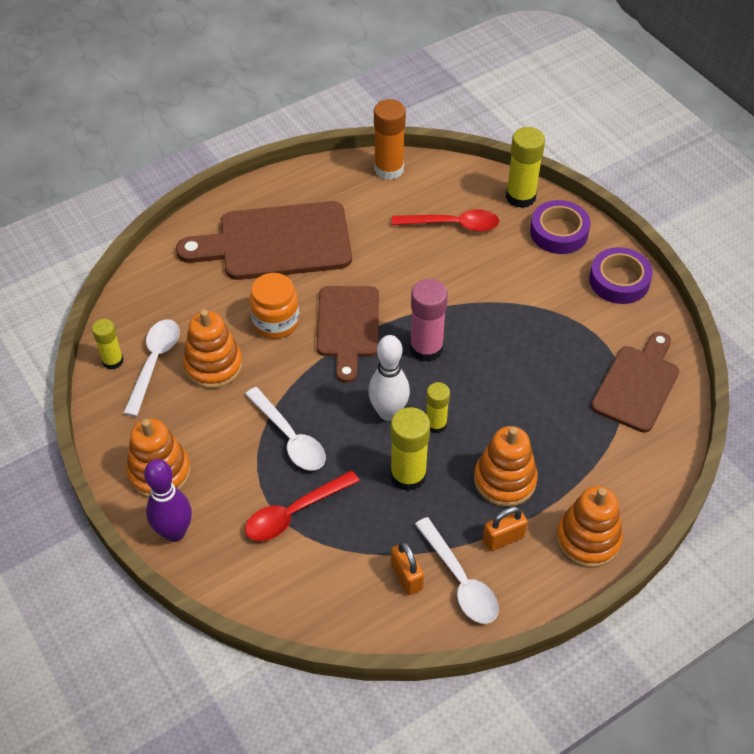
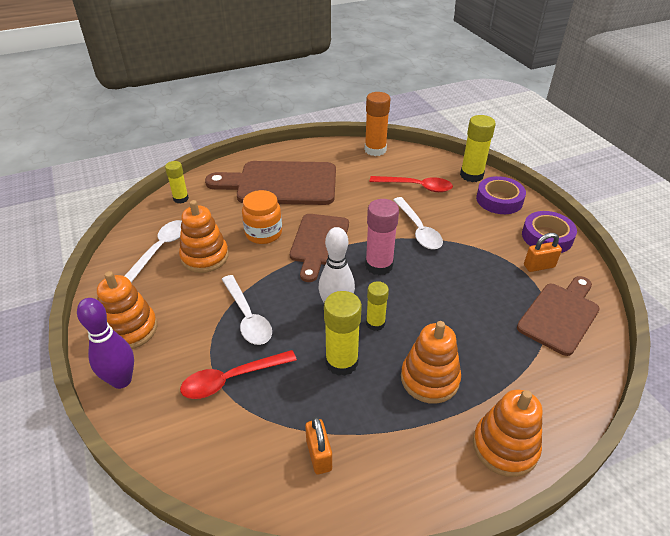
camera: 10 degrees right, 10 degrees down
(113, 361) = (129, 244): yellow glue stick -> yellow glue stick (181, 198)
(460, 580) = (371, 468): white spoon -> white spoon (418, 230)
(503, 538) = (420, 432): orange padlock -> orange padlock (539, 266)

